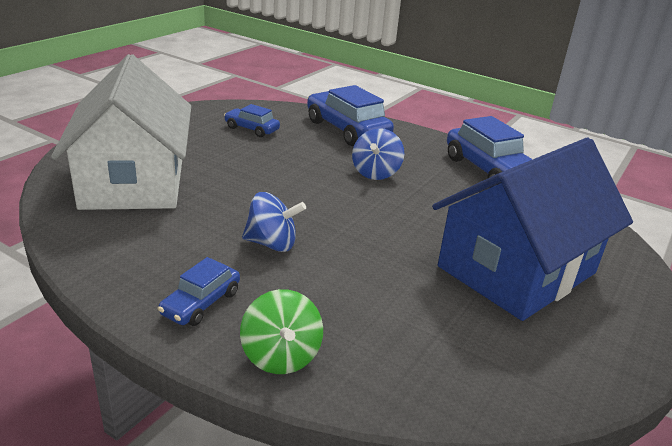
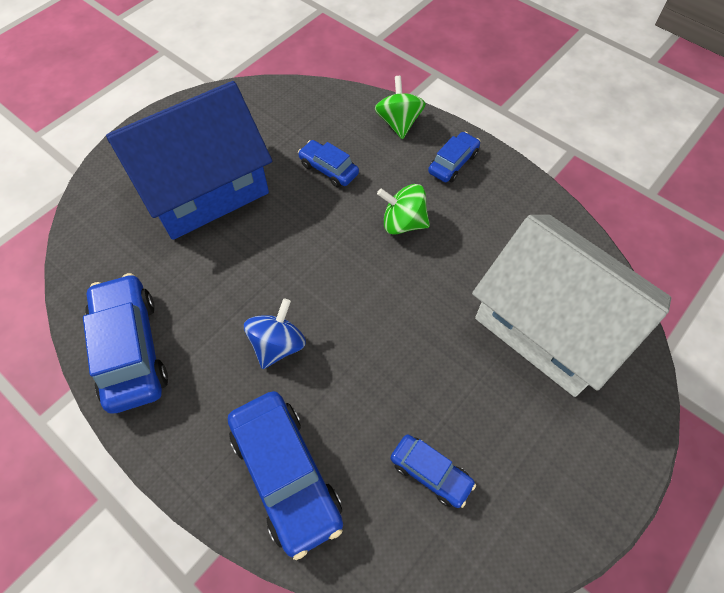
camera: 170 degrees left, 30 degrees up
(134, 181) = (551, 325): white house -> white house turned 45 degrees counterclockwise
(272, 244) = (403, 223): blue spinning top -> green spinning top
(373, 292) = (328, 169): none -> blue car

